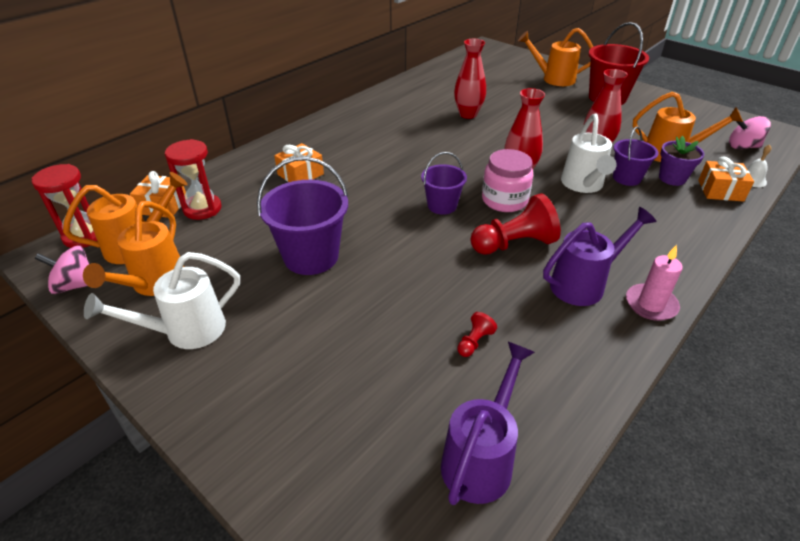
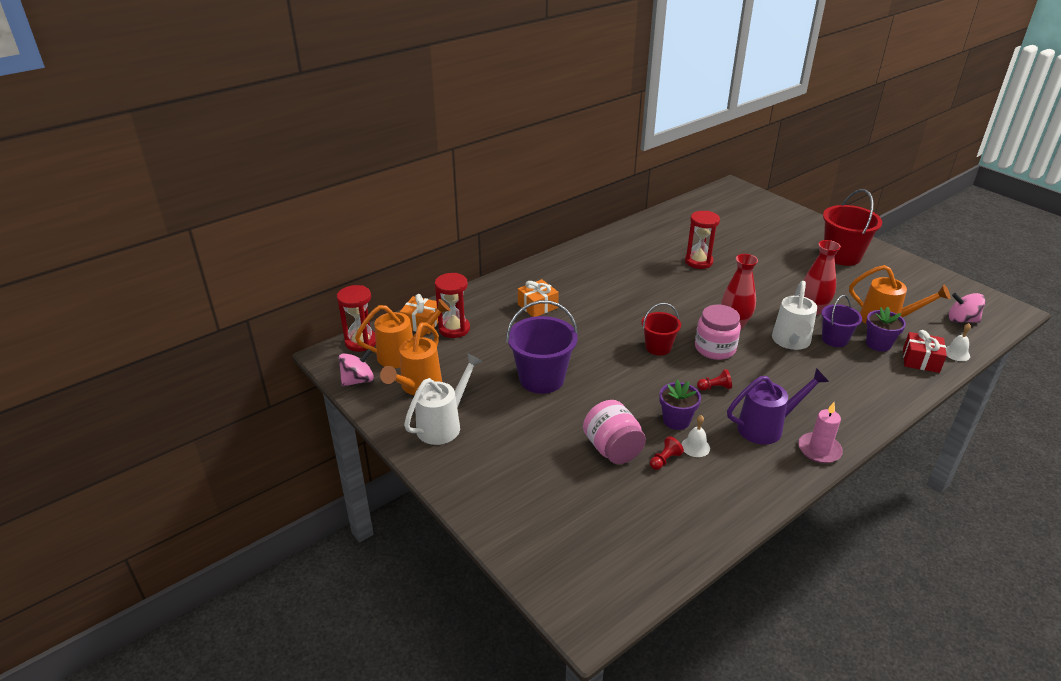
camera: 10 degrees right, 5 degrees down
(75, 285) = (358, 380): pink spinning top -> pink spinning top turned 135 degrees clockwise
(186, 331) = (443, 425): white watering can -> white watering can turned 150 degrees clockwise
(408, 336) = (612, 449): none -> pink jar
(442, 205) = (658, 347): purple bucket -> red bucket
(468, 114) = (698, 262): red vase -> red hourglass
(478, 289) = (676, 420): none -> purple flower pot
(481, 459) = (653, 538): purple watering can -> none
(508, 319) = (695, 447): none -> white bell
(514, 244) = (714, 387): red pawn -> red pawn, size x0.46
(554, 79) = (793, 230): orange watering can -> none
(720, 190) = (921, 360): orange gift -> red gift

